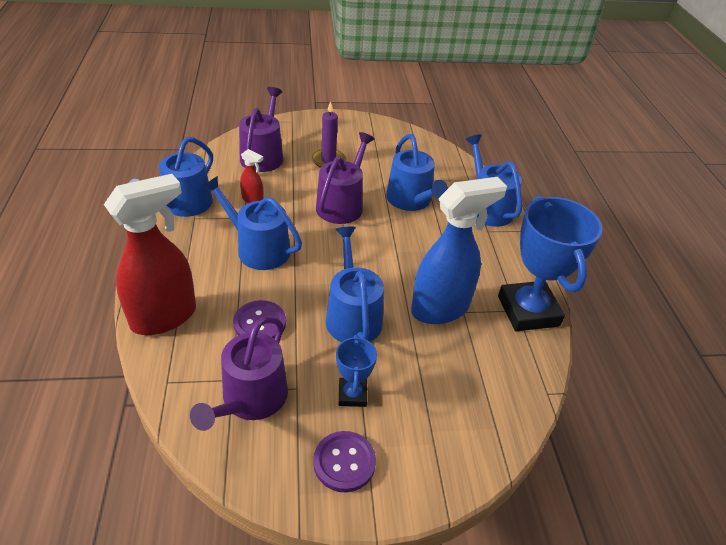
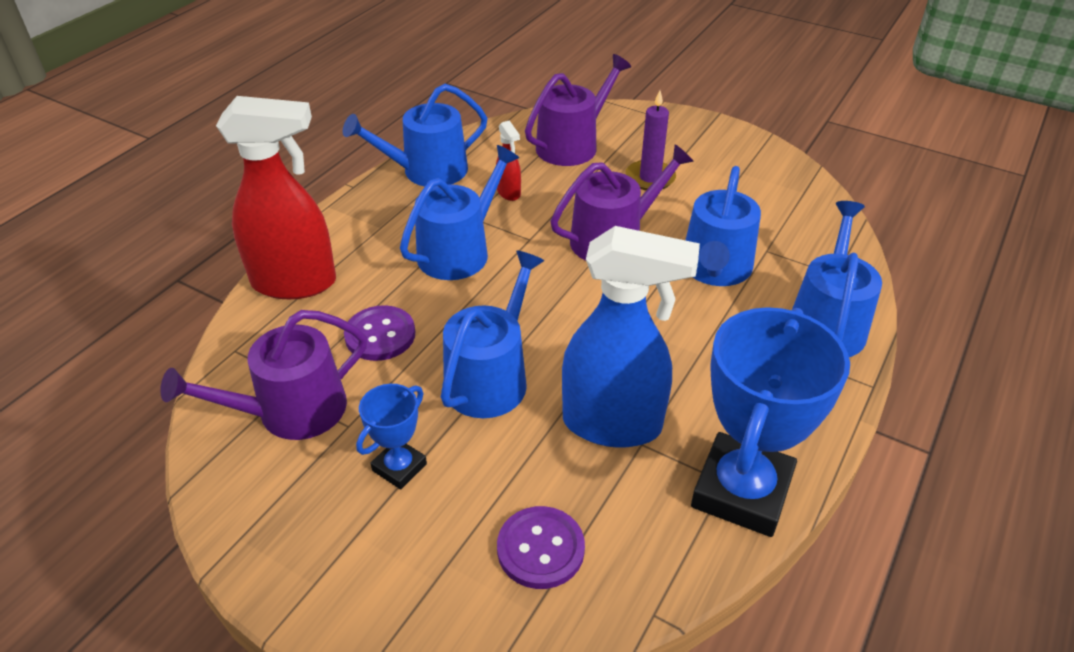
camera: 40 degrees right, 0 degrees up
(258, 248) = (459, 251): blue watering can -> blue watering can turned 60 degrees clockwise
(344, 462) = (316, 536): purple button -> purple button (540, 549)

